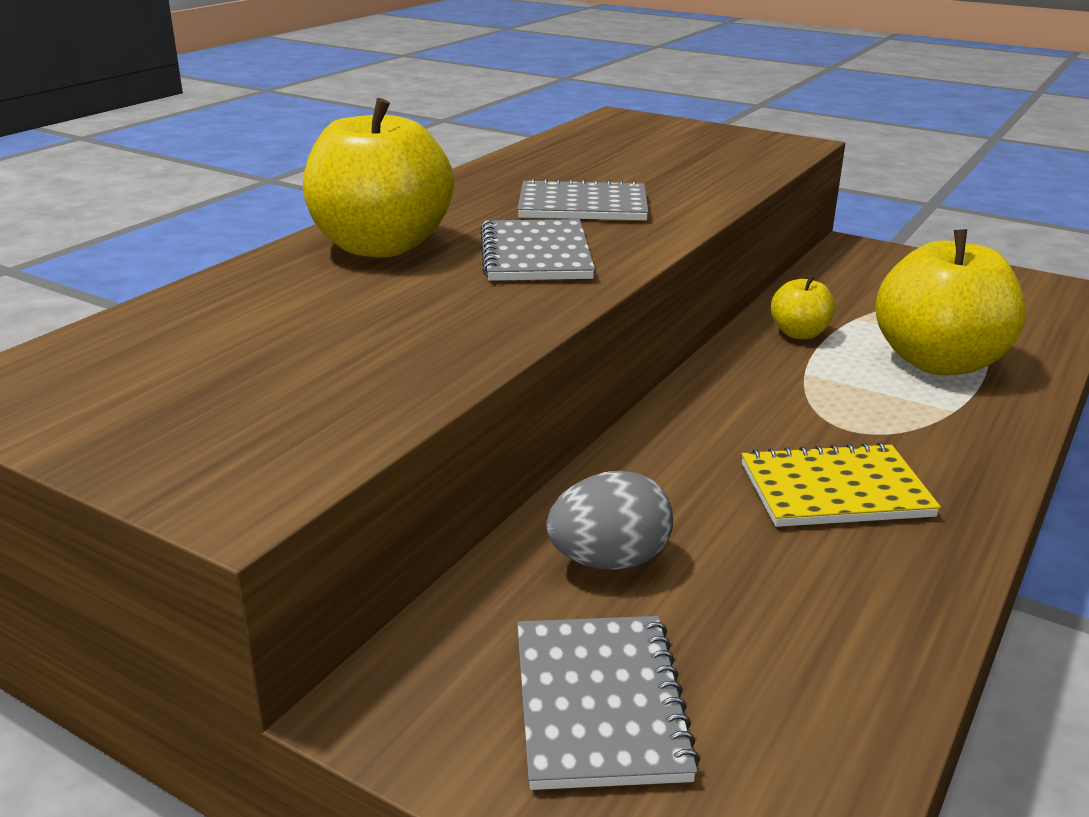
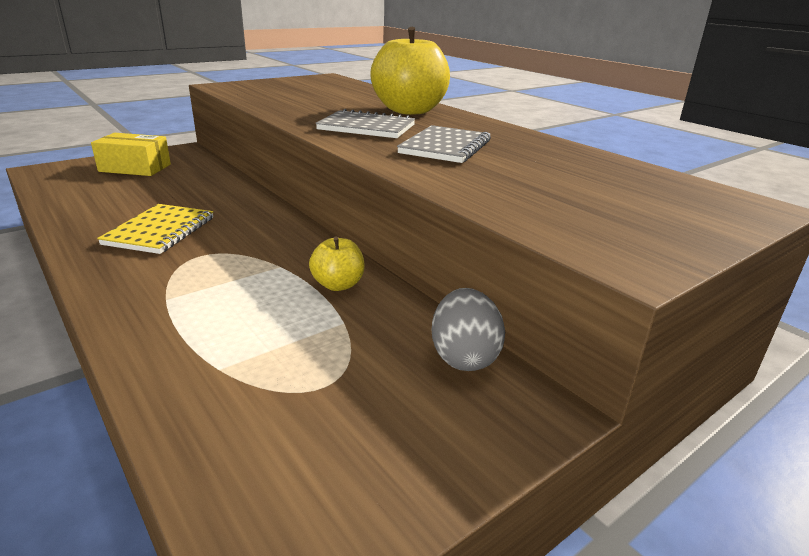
camera: 110 degrees right, 0 degrees up
(599, 703) = (135, 168): grey notebook -> yellow box
(609, 561) = (193, 181): grey egg -> grey egg (464, 357)
(938, 362) = (229, 326): yellow apple -> none

